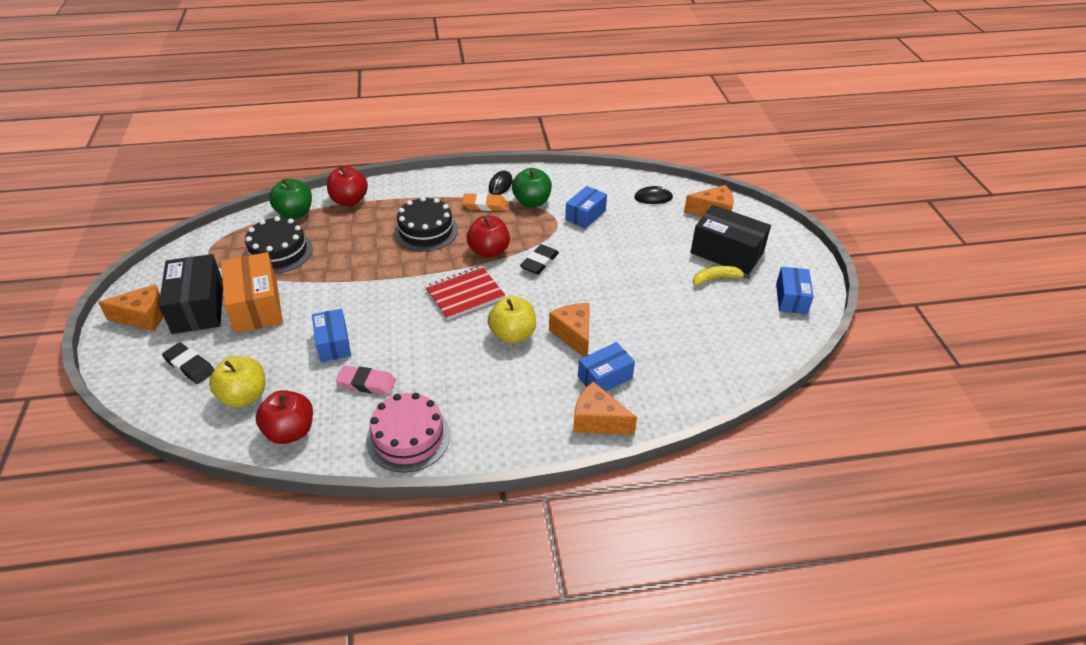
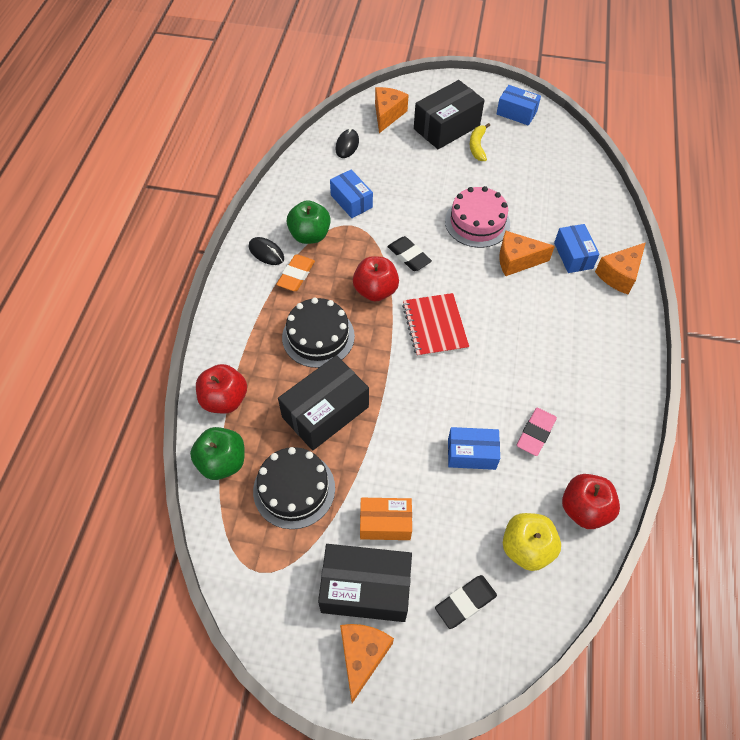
camera: 70 degrees left, 15 degrees up
(256, 306) = (385, 523): orange box -> orange box, size x0.63
(353, 251) = (325, 412): none -> black box
(408, 437) = (610, 411): pink cake -> pink cake (477, 222)
(512, 334) = (503, 303): yellow apple -> none

